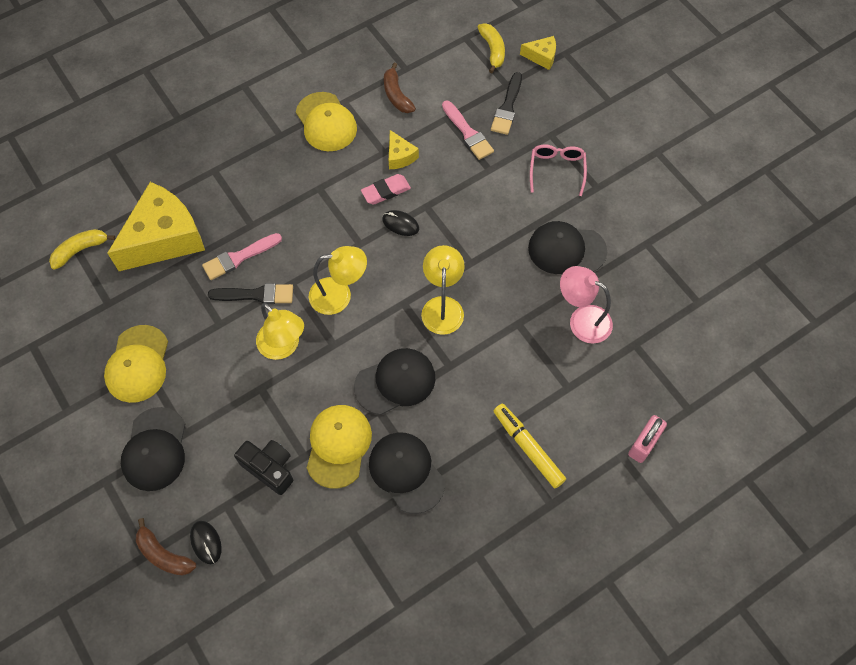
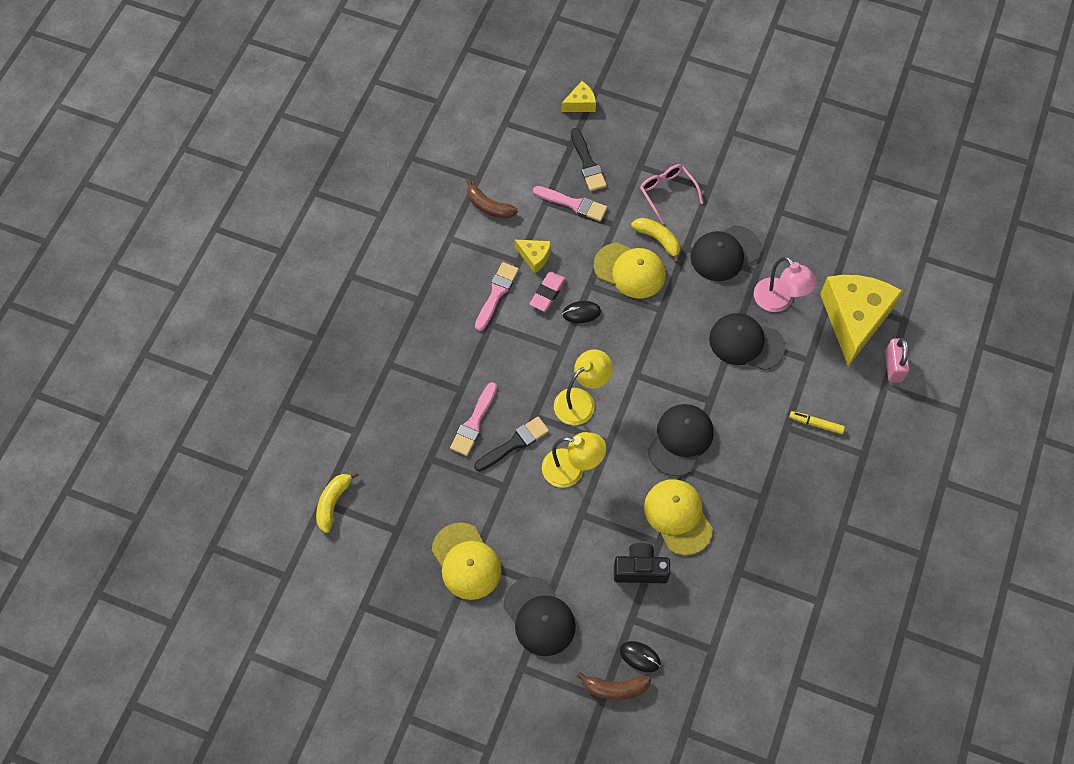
camera: 35 degrees left, 0 degrees up
(164, 238) = (397, 447): yellow cheese -> yellow cheese (854, 319)
(326, 122) = (449, 265): yellow cap -> yellow cap (630, 271)
(344, 167) = (496, 294): none -> pink brush
(406, 472) = (744, 502): black cap -> black cap (746, 343)
(442, 306) = (668, 358): yellow lamp -> none
(492, 50) = (536, 121): yellow banana -> yellow banana (658, 240)
(528, 448) = (816, 424): yellow marker -> yellow marker, size x0.61
(582, 320) = (779, 301): pink lamp -> pink lamp turned 120 degrees counterclockwise

